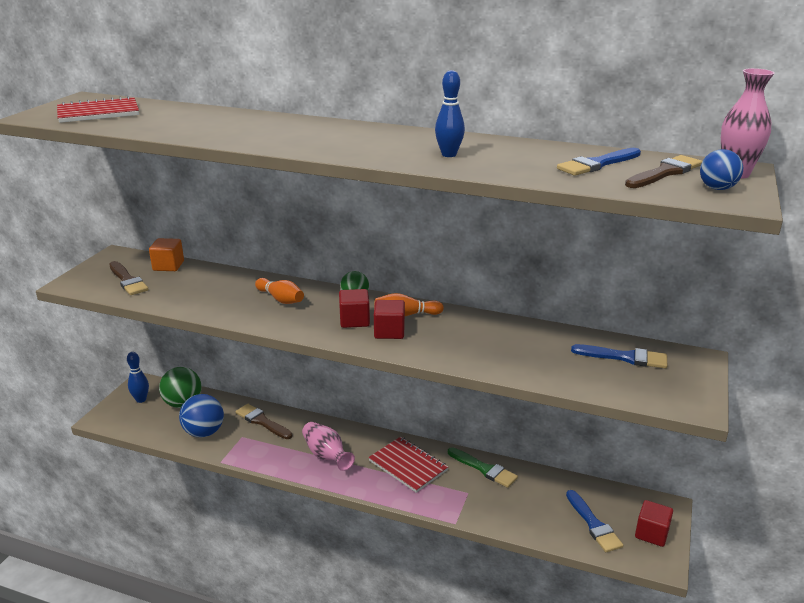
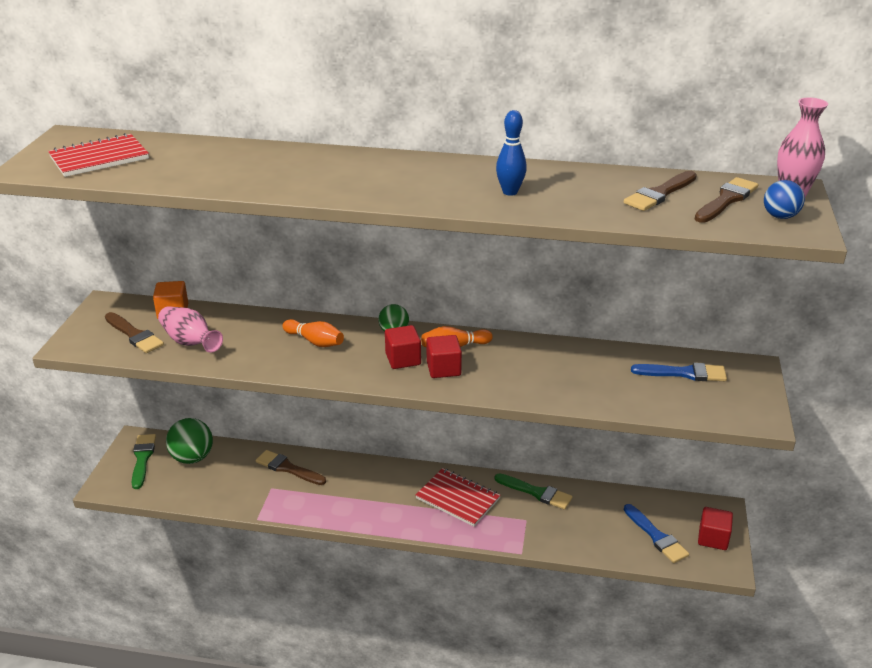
camera: 10 degrees left, 5 degrees up
(141, 399) = (142, 458): blue bowling pin -> green brush
(204, 432) = (227, 488): blue ball -> none
(326, 456) = (369, 498): pink vase -> pink vase (190, 342)
(597, 164) = (659, 194): blue brush -> brown brush

